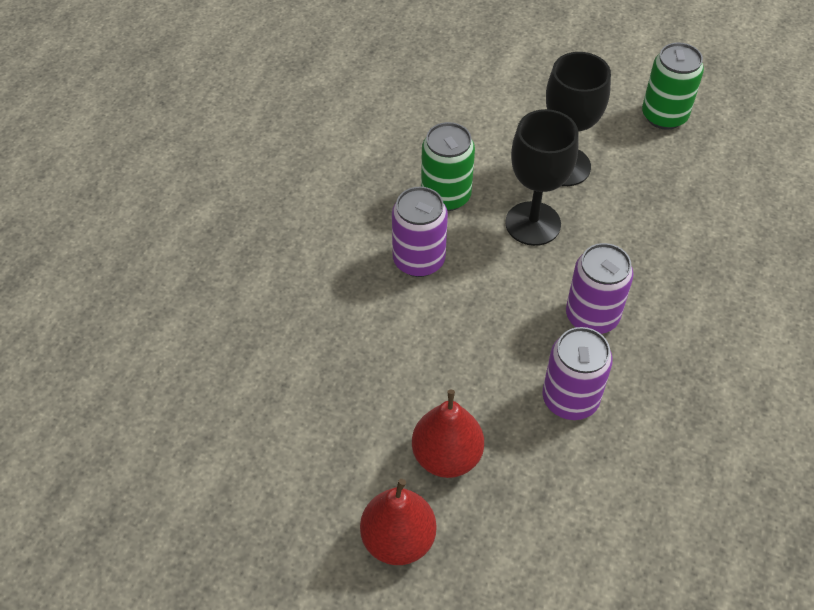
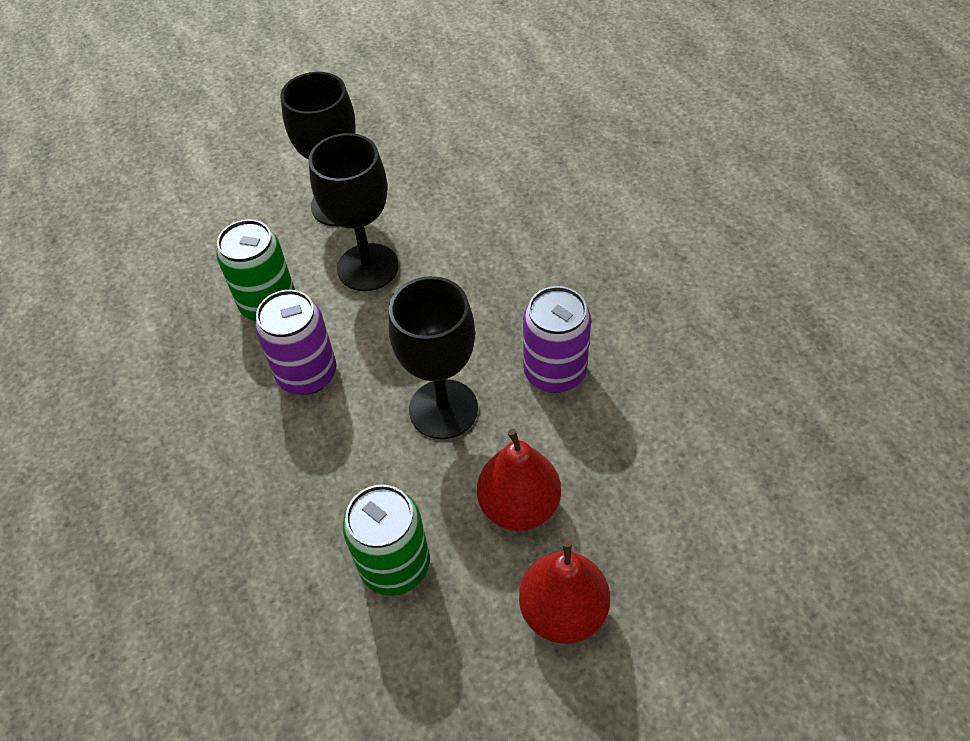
camera: 45 degrees left, 0 degrees up
(472, 356) = (443, 409): none -> black goblet
(592, 316) = (496, 298): purple can -> none
(664, 116) = (373, 112): green can -> green can (395, 565)

